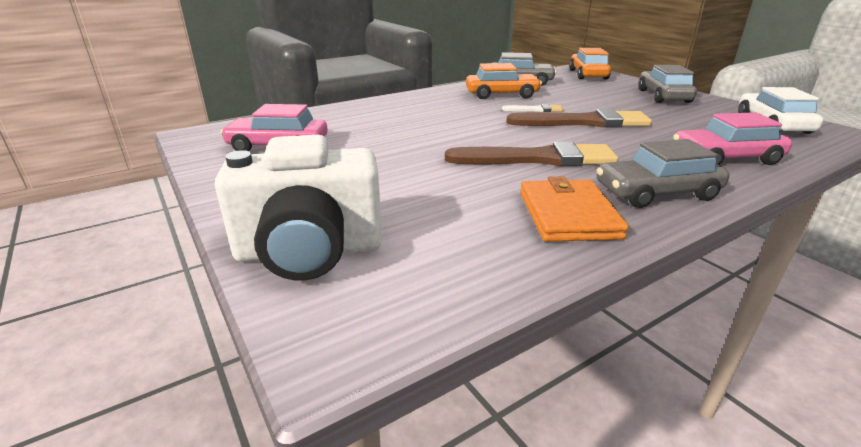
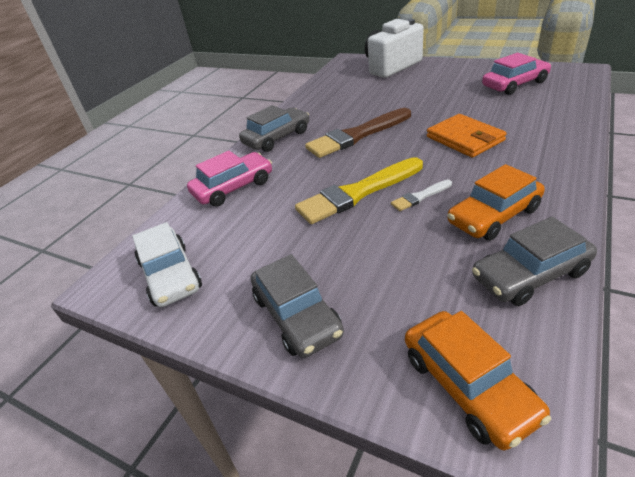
camera: 155 degrees right, 10 degrees up
(568, 215) = (314, 110): orange wallet -> orange wallet (465, 139)
(583, 122) = (357, 193): brown brush -> yellow brush

